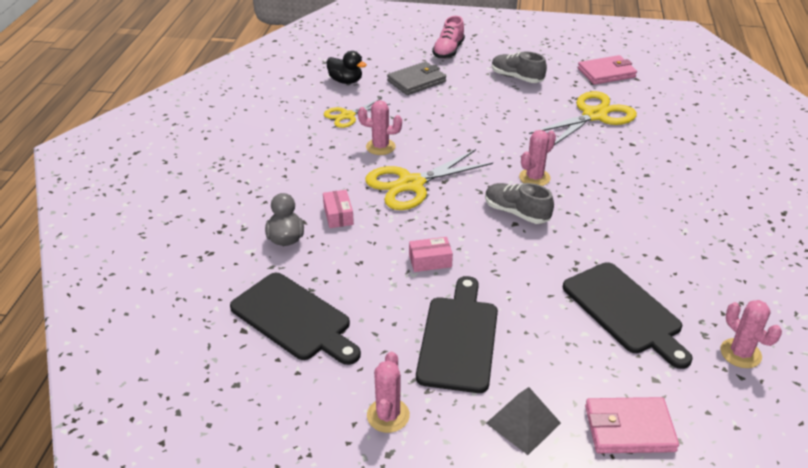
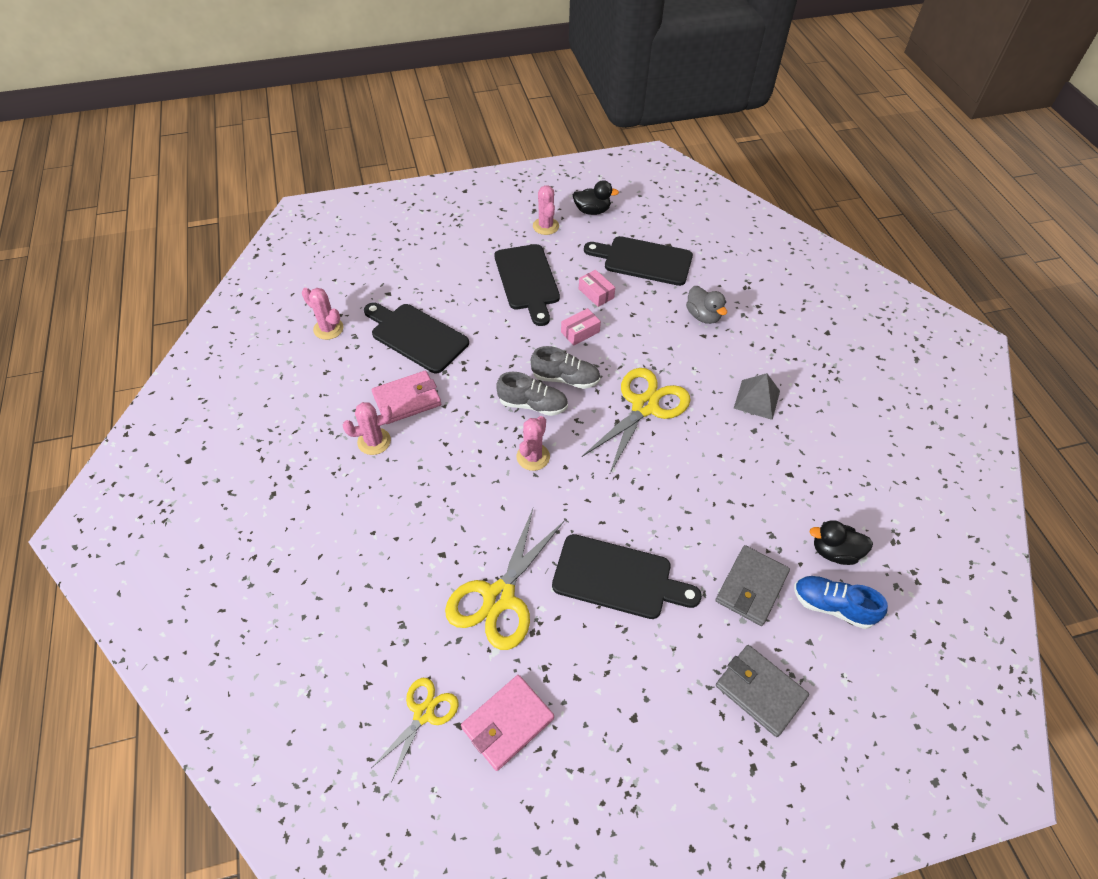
camera: 155 degrees right, 15 degrees up
(302, 419) = (592, 211): none -> black duck
(338, 215) = (681, 350): pink box -> pink box (596, 293)
(347, 116) = (778, 484): yellow scissors -> yellow scissors (424, 713)
(373, 64) = (832, 606): none -> blue shoe
(380, 147) = (707, 447): pink cactus -> pink cactus (374, 441)
(448, 51) = (760, 691): pink shoe -> grey wallet
(504, 104) = (618, 578): none -> black cutting board
(516, 77) = (629, 653): grey shoe -> grey shoe (565, 379)
(523, 423) = (466, 245): grey pyramid -> grey pyramid (757, 399)
(629, 428) = (401, 260): pink wallet -> pink wallet (407, 400)

